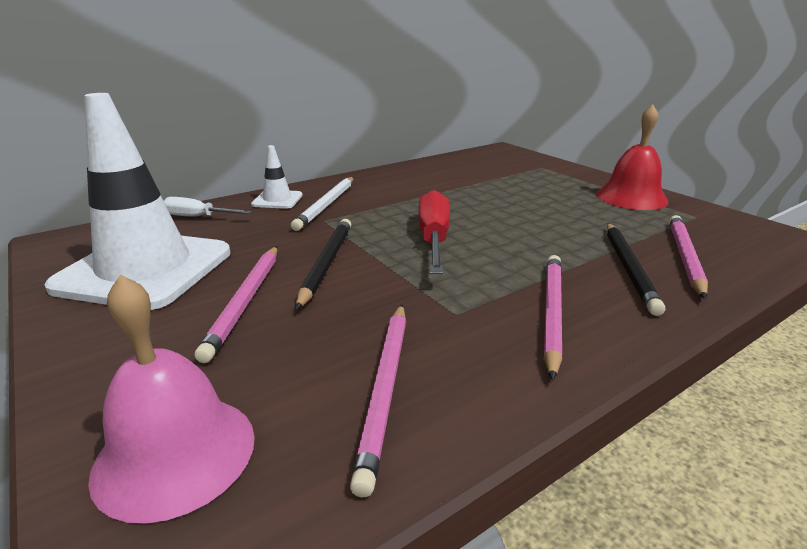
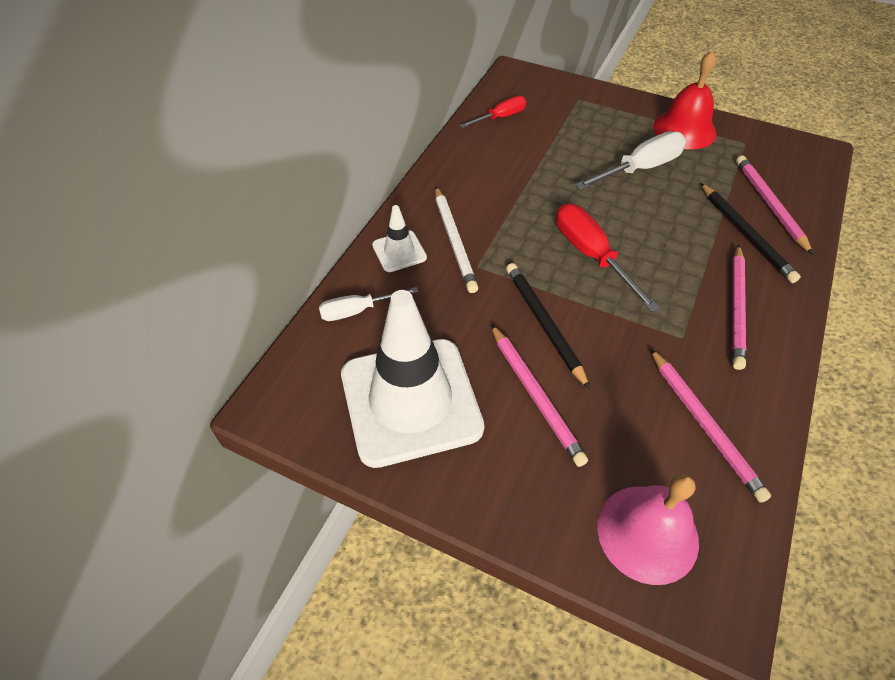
camera: 30 degrees left, 25 degrees up
(459, 163) = (500, 117): none -> red screwdriver
(552, 313) = (736, 308): pink pencil -> pink pencil turned 150 degrees counterclockwise
(554, 207) = (640, 168): none -> white screwdriver

